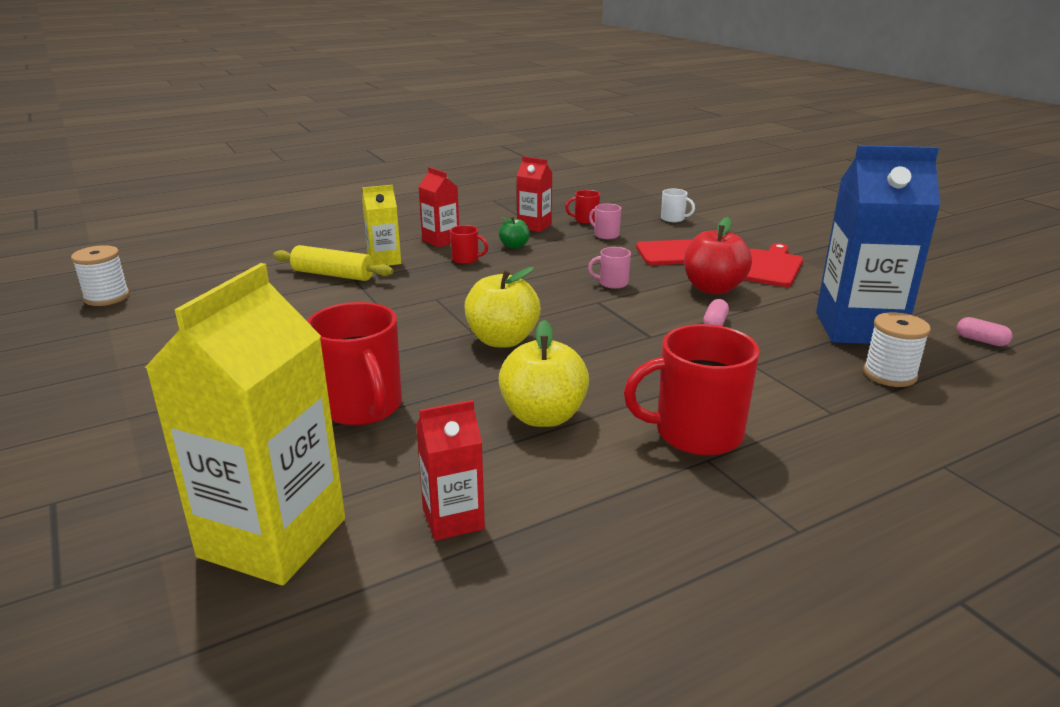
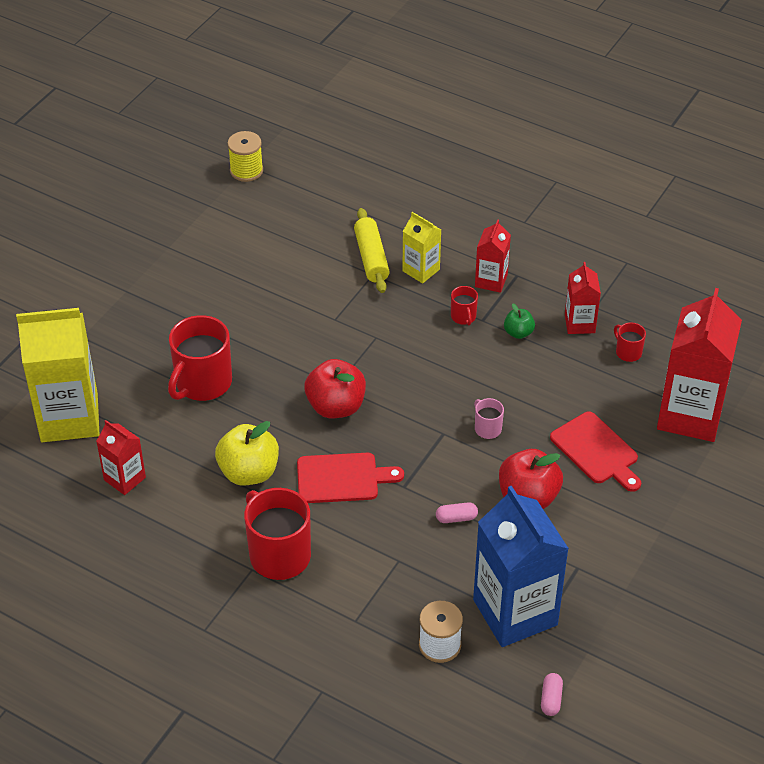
camera: 60 degrees right, 20 degrees up
(107, 297) = (246, 171): white spool -> yellow spool
(502, 340) = (336, 406): yellow apple -> red apple
(606, 235) = (599, 382): pink mug -> none
(673, 219) = (690, 415): white mug -> red carton
(769, 267) = (612, 523): red cutting board -> red cutting board (342, 478)

